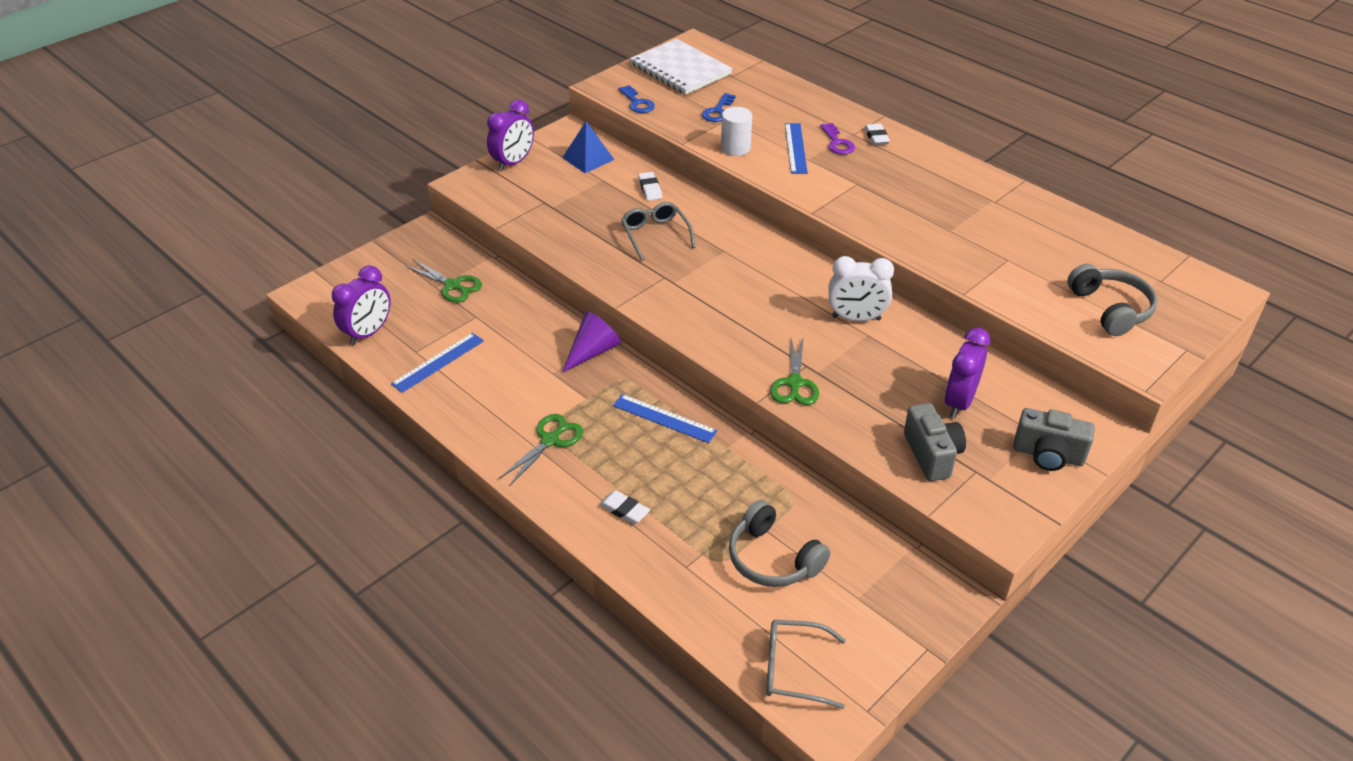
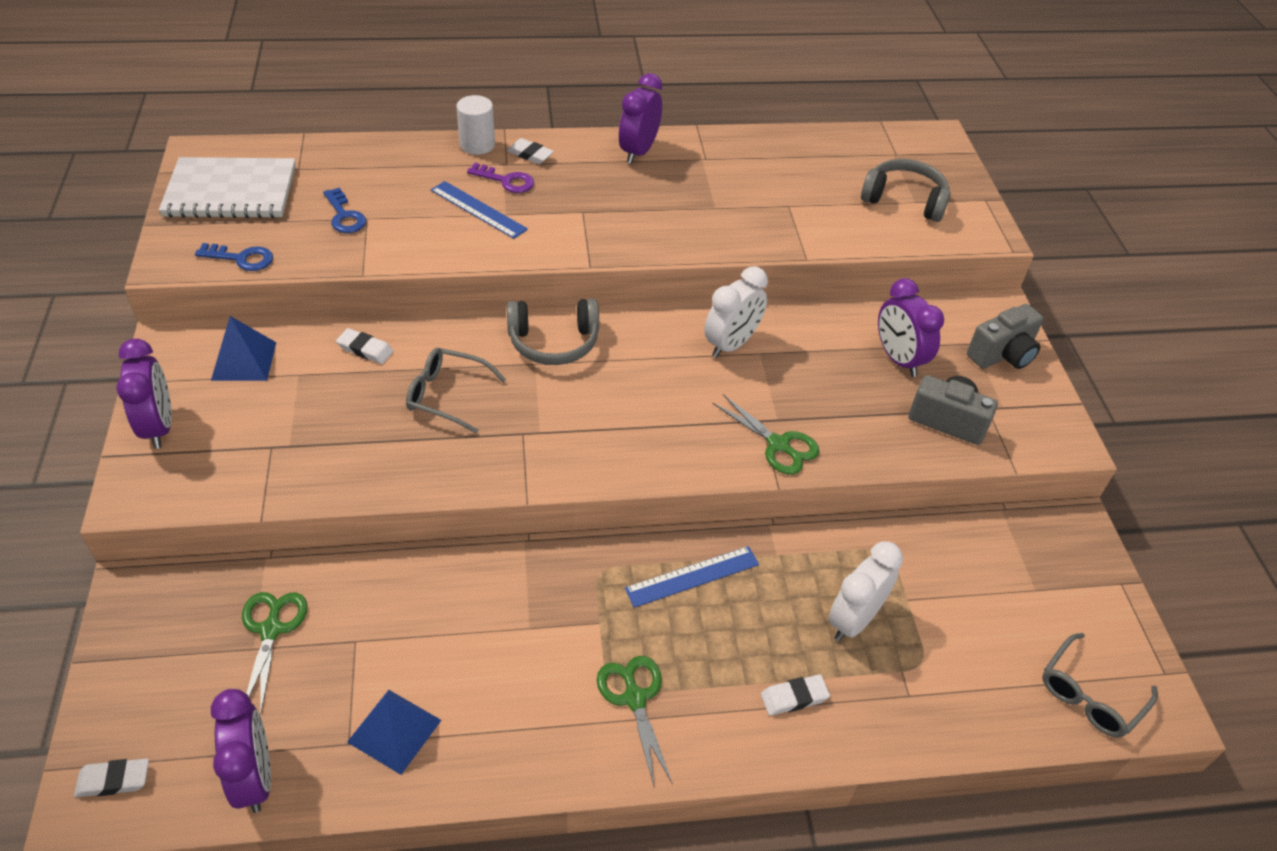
camera: 55 degrees left, 5 degrees up
(326, 292) = (113, 780): none -> white eraser
(438, 362) = (394, 731): blue ruler -> blue pyramid
(452, 286) = (271, 630): green scissors -> green scissors turned 75 degrees counterclockwise
(593, 351) = (533, 569): purple cone -> none
(716, 510) = (854, 620): none -> white clock
(735, 148) = (423, 245): white cylinder -> white cylinder (477, 145)
(772, 559) = (948, 619): grey headphones -> grey headphones (553, 342)
(952, 173) = (638, 152): none -> purple clock

